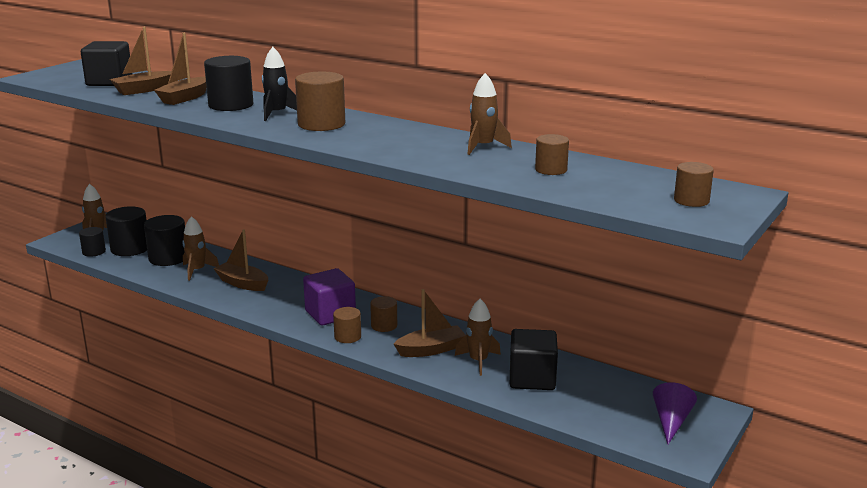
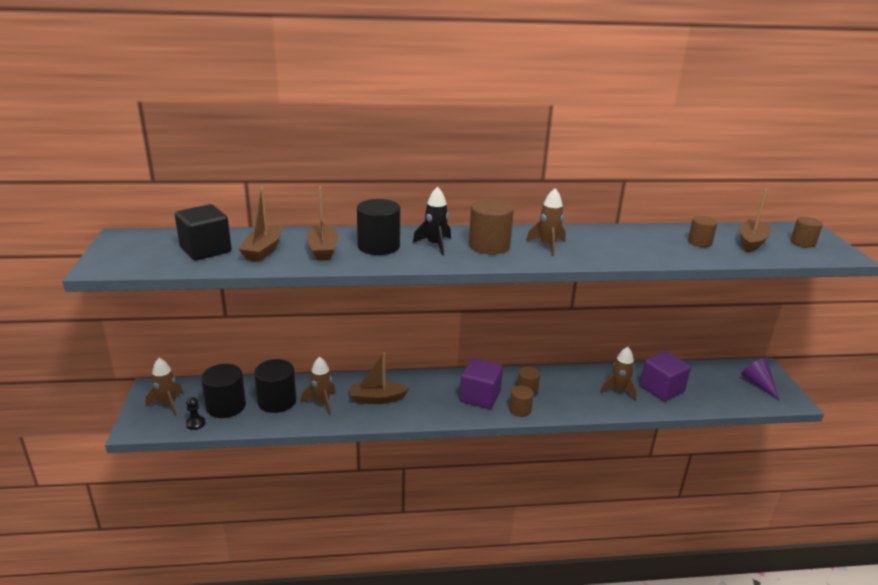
camera: 40 degrees left, 5 degrees up
(94, 252) = (195, 423): black cylinder -> black pawn
(431, 349) = (582, 395): brown boat -> brown boat (751, 242)
(483, 147) = (627, 235): brown rocket -> brown rocket (547, 245)
(532, 378) = (661, 389): black cube -> purple cube

